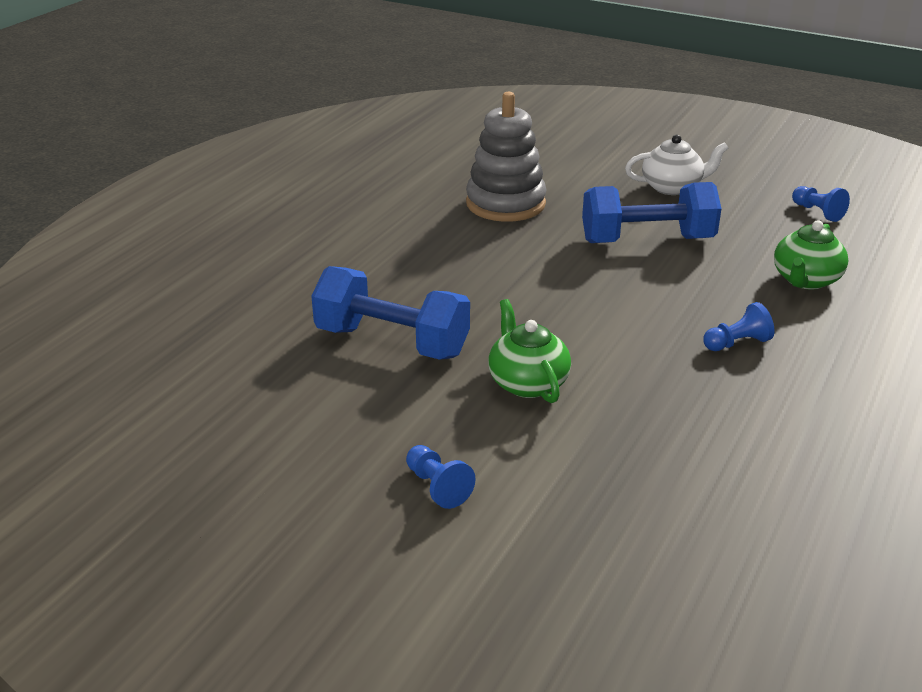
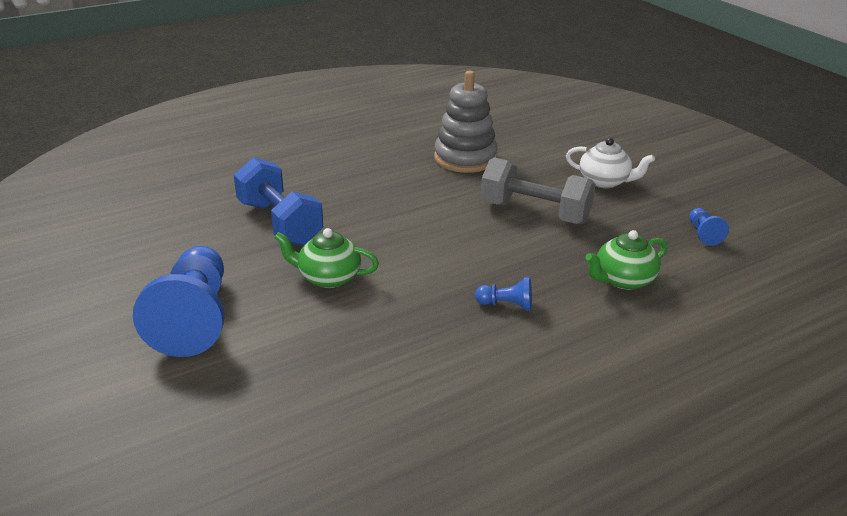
camera: 30 degrees right, 0 degrees up
(437, 487) = (194, 319): blue pawn -> blue pawn, size x2.32
(527, 382) = (328, 277): green teapot -> green teapot turned 90 degrees counterclockwise
(647, 240) = (535, 212): blue dumbbell -> grey dumbbell

